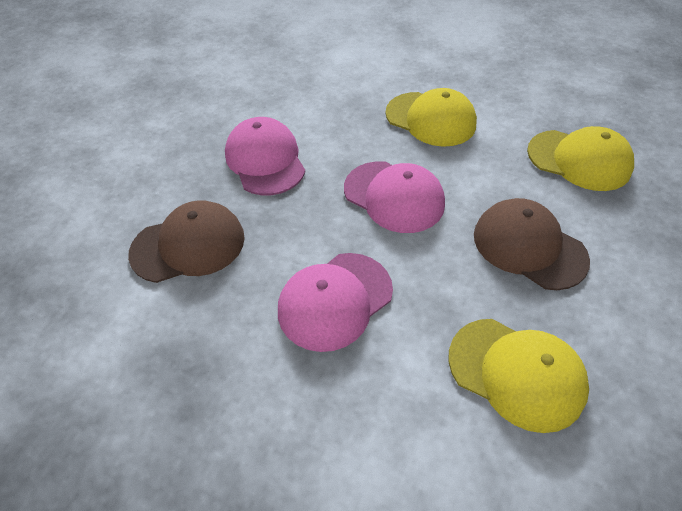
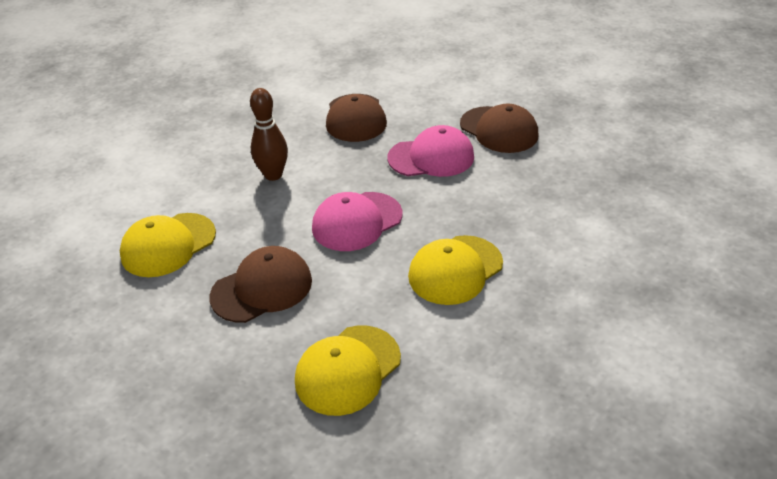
camera: 105 degrees right, 10 degrees down
(205, 119) = (499, 130): none -> brown cap
(335, 300) = (273, 175): pink cap -> brown bowling pin

